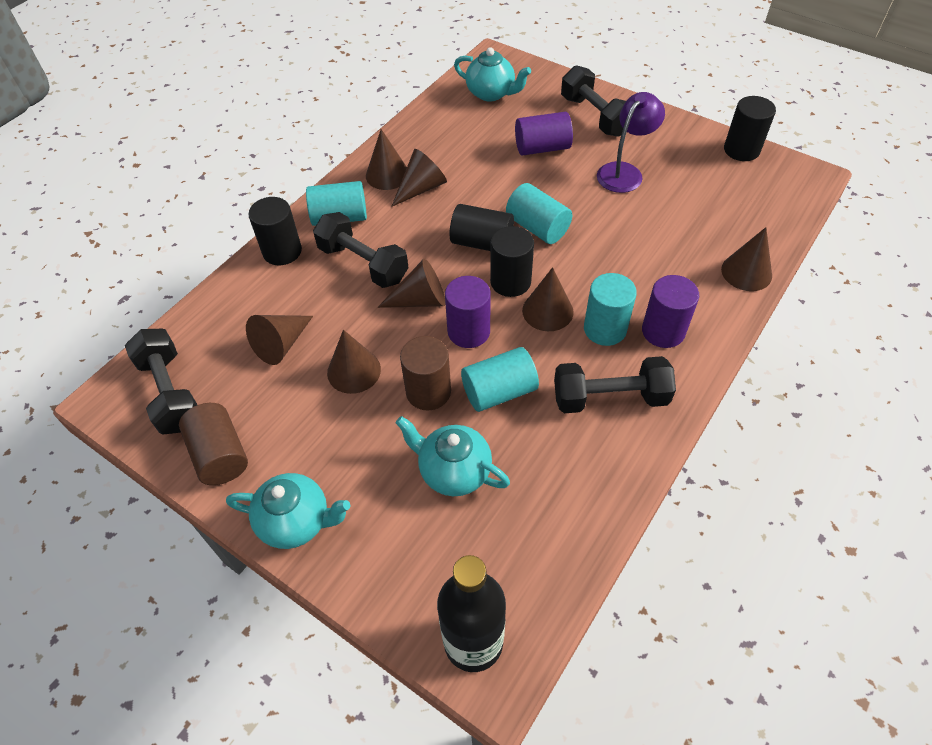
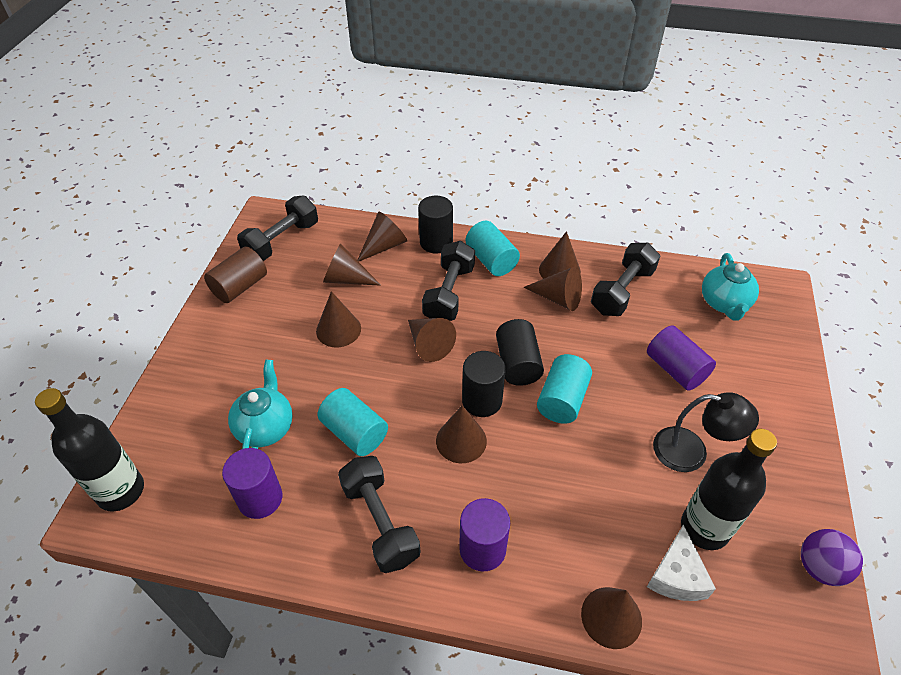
camera: 65 degrees right, 5 degrees down
(254, 296) = (384, 246): none -> brown cone
(296, 521) = (197, 349): turquoise teapot -> none
(428, 392) = (336, 384): brown cylinder -> none
(468, 331) = (410, 389): purple cylinder -> purple cylinder (260, 498)
(594, 116) = (760, 399): black dumbbell -> black dumbbell (622, 291)
(605, 329) = (461, 495): turquoise cylinder -> none
(624, 172) = (691, 452): purple lamp -> black lamp
(692, 192) = (704, 528): none -> black bottle
(725, 223) = (677, 575): none -> white cheese
(741, 150) = (820, 567): black cylinder -> purple ball

